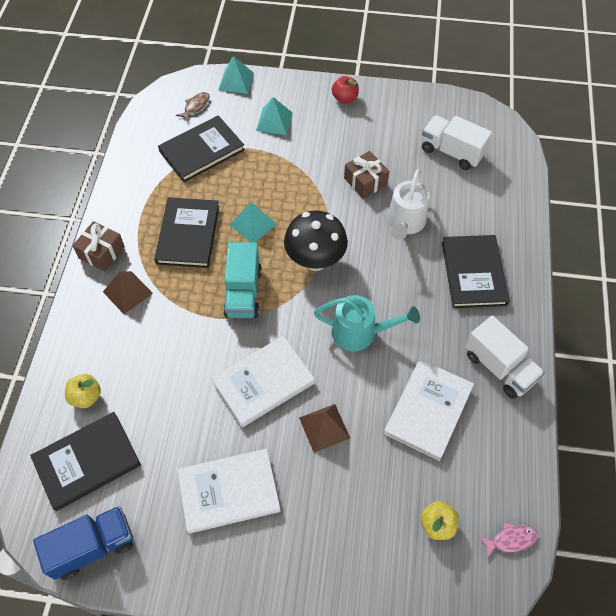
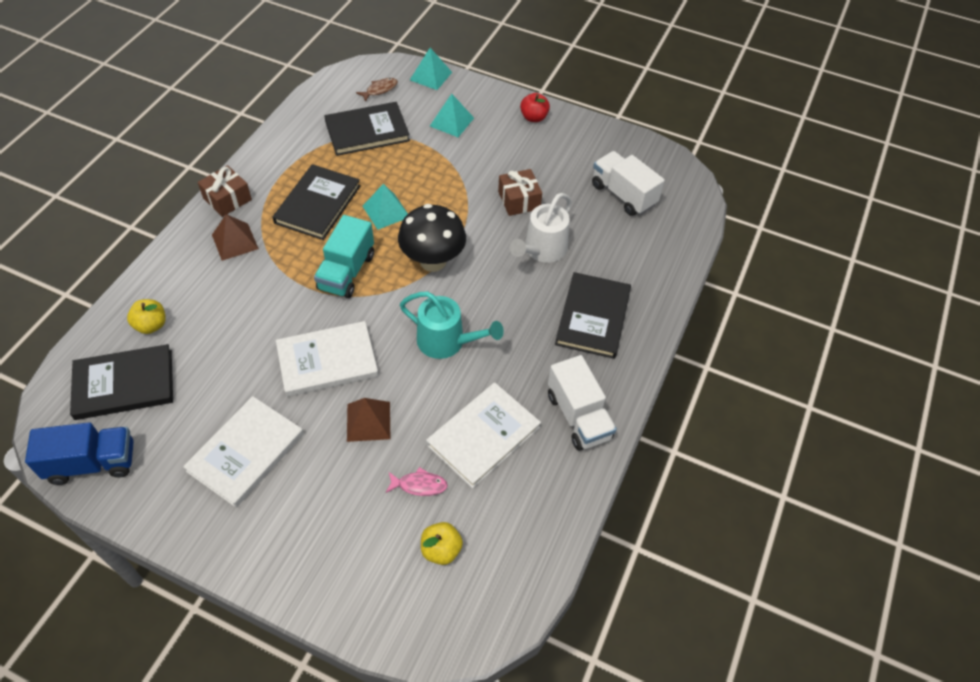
camera: 15 degrees right, 5 degrees down
(229, 491) = (246, 452): white book -> white book turned 60 degrees counterclockwise
(510, 540) = (513, 589): pink fish -> pink fish (419, 485)

